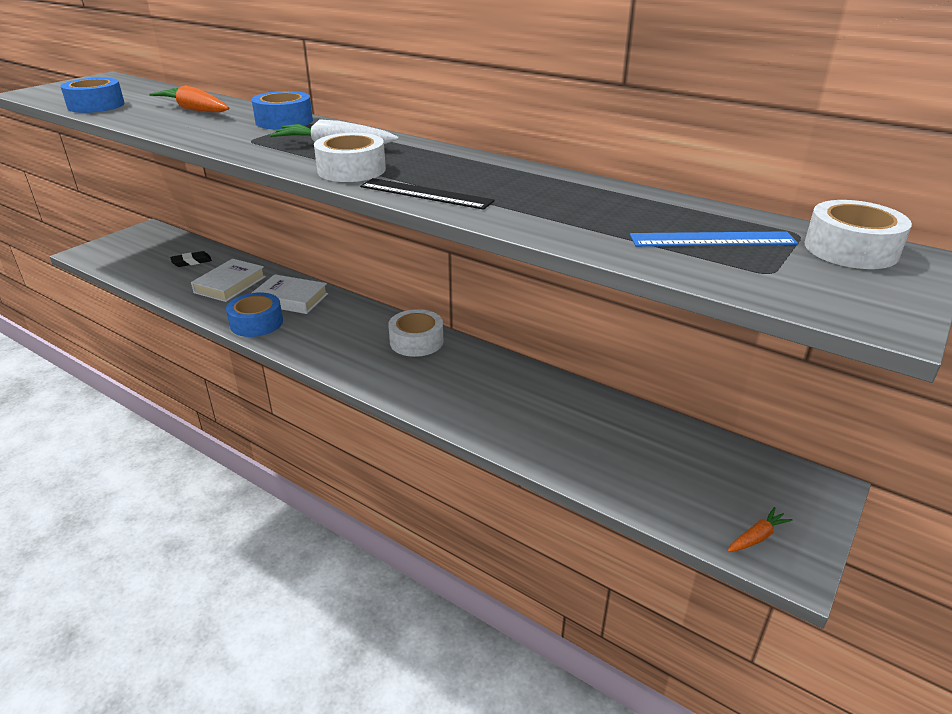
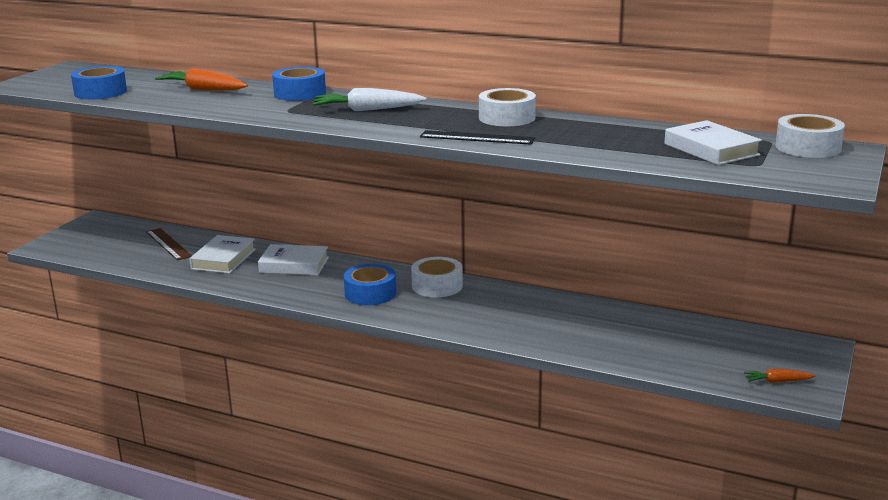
camera: 10 degrees left, 10 degrees down
(191, 262) = (168, 244): black eraser -> brown ruler
(256, 323) = (273, 287): blue tape -> blue tape (370, 293)
(351, 170) = (400, 126): white tape -> white tape (507, 118)
(712, 240) = (711, 149): blue ruler -> white book
(757, 537) = (777, 381): orange carrot -> orange carrot turned 135 degrees counterclockwise

